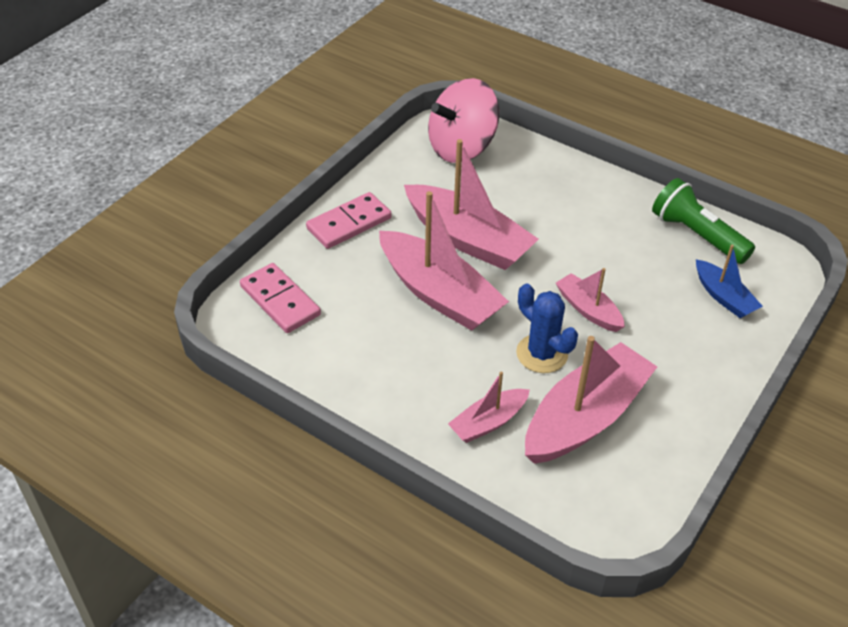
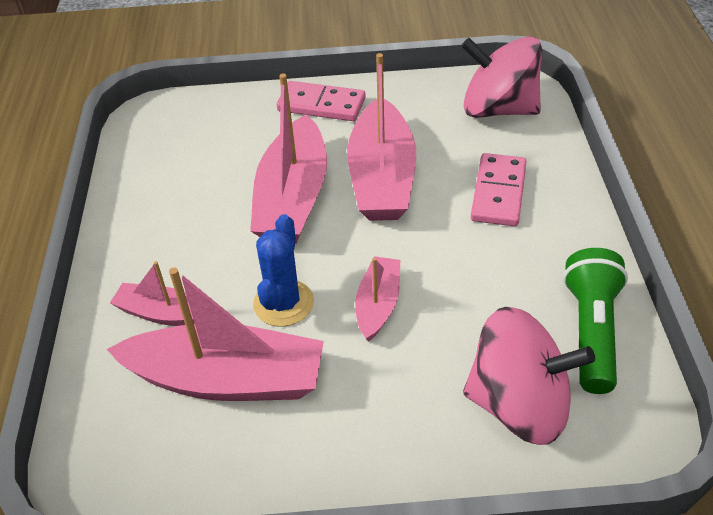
camera: 55 degrees right, 0 degrees up
(280, 300) = (194, 121): pink domino -> pink domino (499, 193)
(724, 297) = (519, 405): blue boat -> pink spinning top

